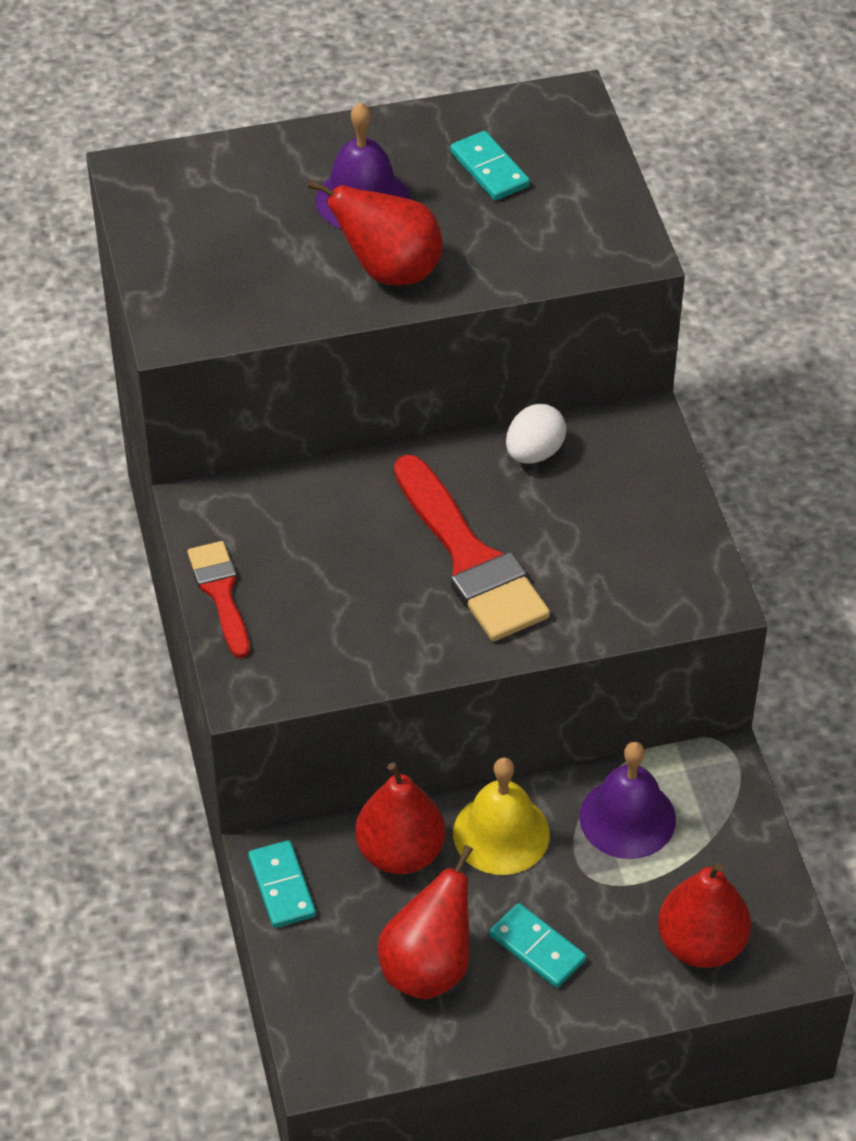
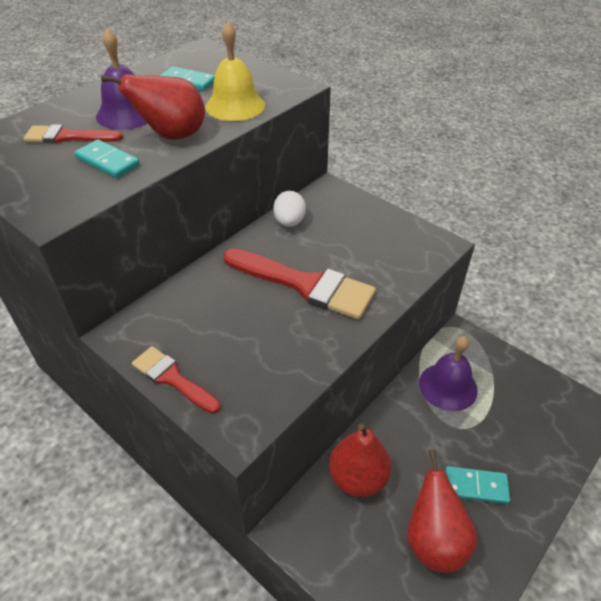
camera: 35 degrees left, 5 degrees down
(263, 209) = (67, 137): none -> red brush
(282, 886) = (310, 546): turquoise domino -> turquoise domino (108, 161)
(501, 833) = (399, 432): yellow bell -> yellow bell (235, 106)
(701, 944) = (544, 429): red pear -> none

